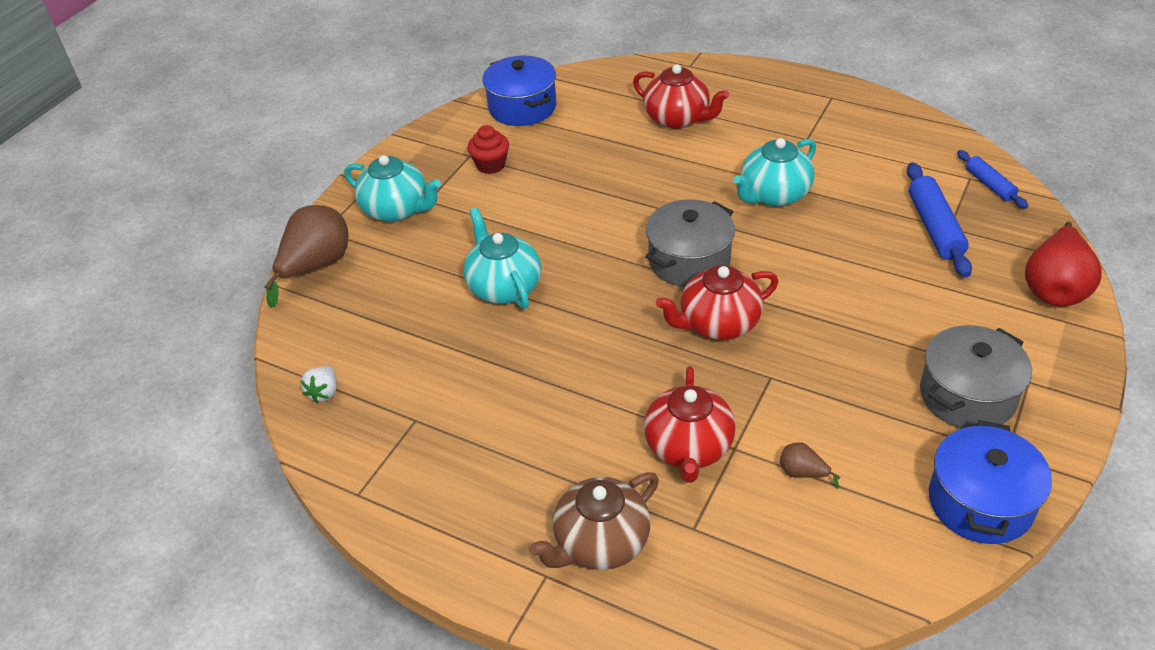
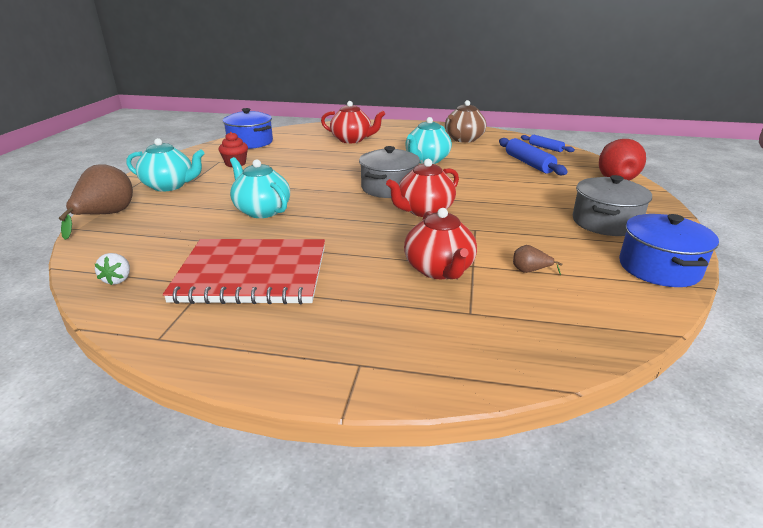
camera: 20 degrees left, 15 degrees down
(468, 412) = (252, 274): none -> red notebook
(600, 543) = (398, 334): brown teapot -> brown teapot (463, 139)

